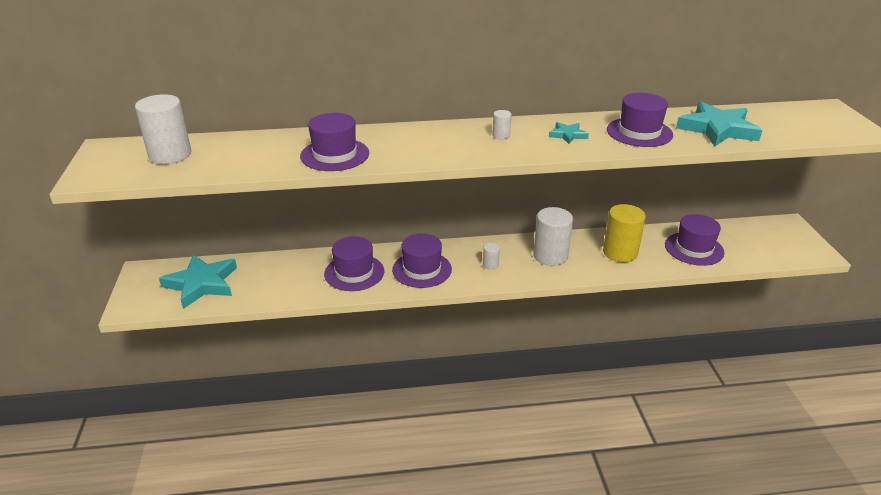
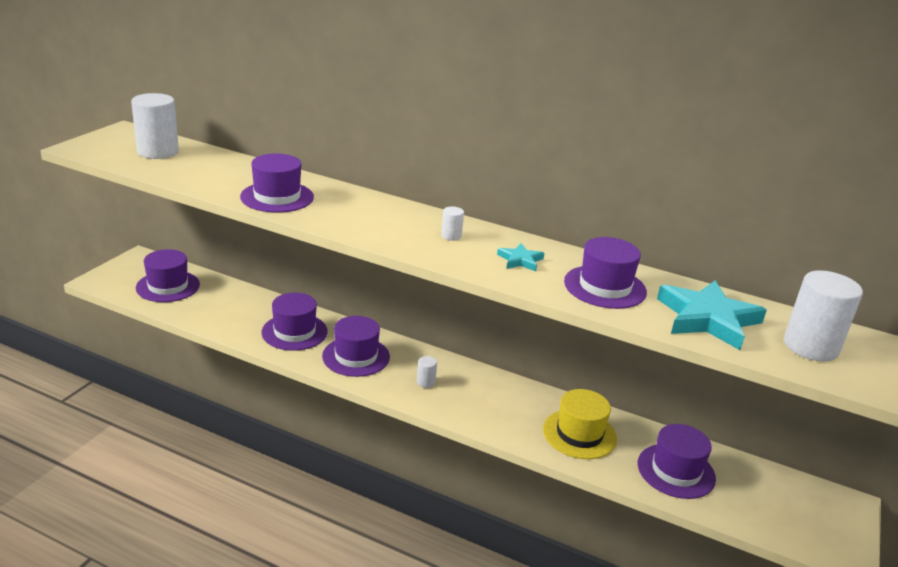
camera: 30 degrees right, 5 degrees down
(202, 284) = (168, 286): turquoise star -> purple hat
(550, 256) = (497, 402): white cylinder -> white cylinder (810, 346)
(620, 253) = (579, 434): yellow cylinder -> yellow hat

